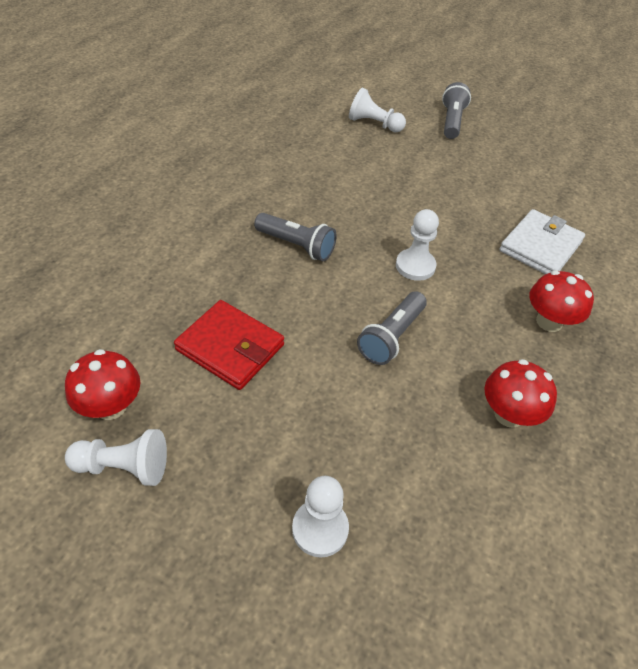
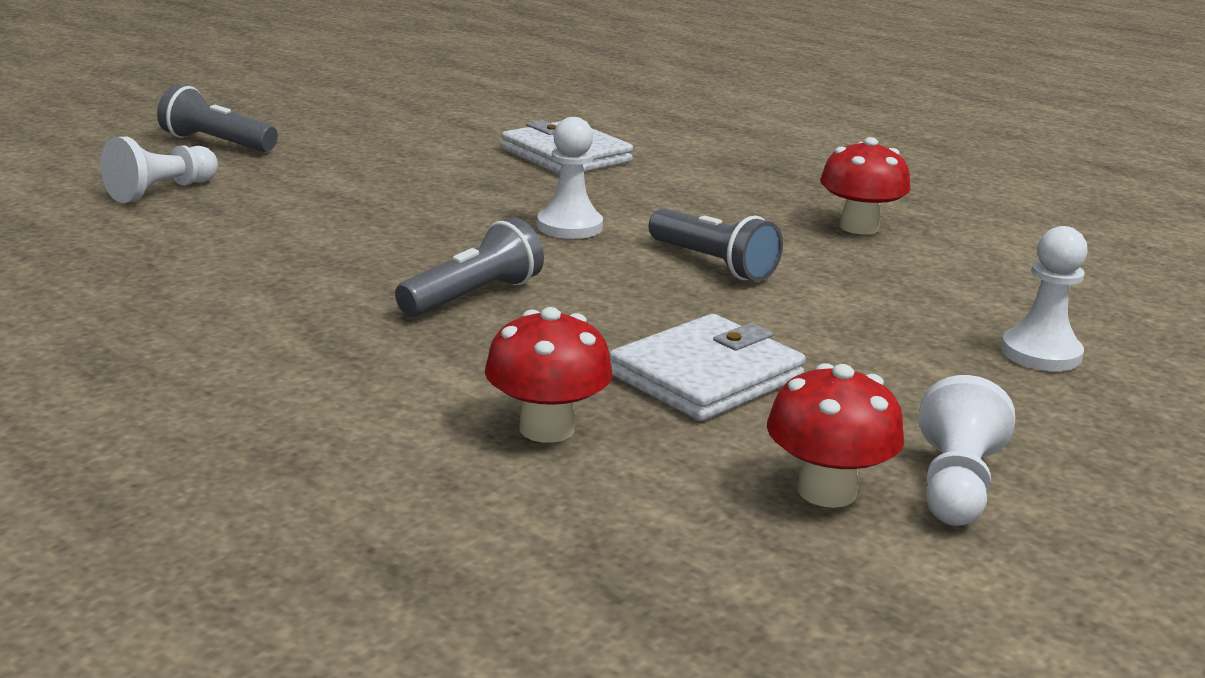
camera: 75 degrees left, 25 degrees down
(230, 347) = (706, 376): red wallet -> white wallet
(549, 322) = (710, 179): red mushroom -> red mushroom (547, 428)

